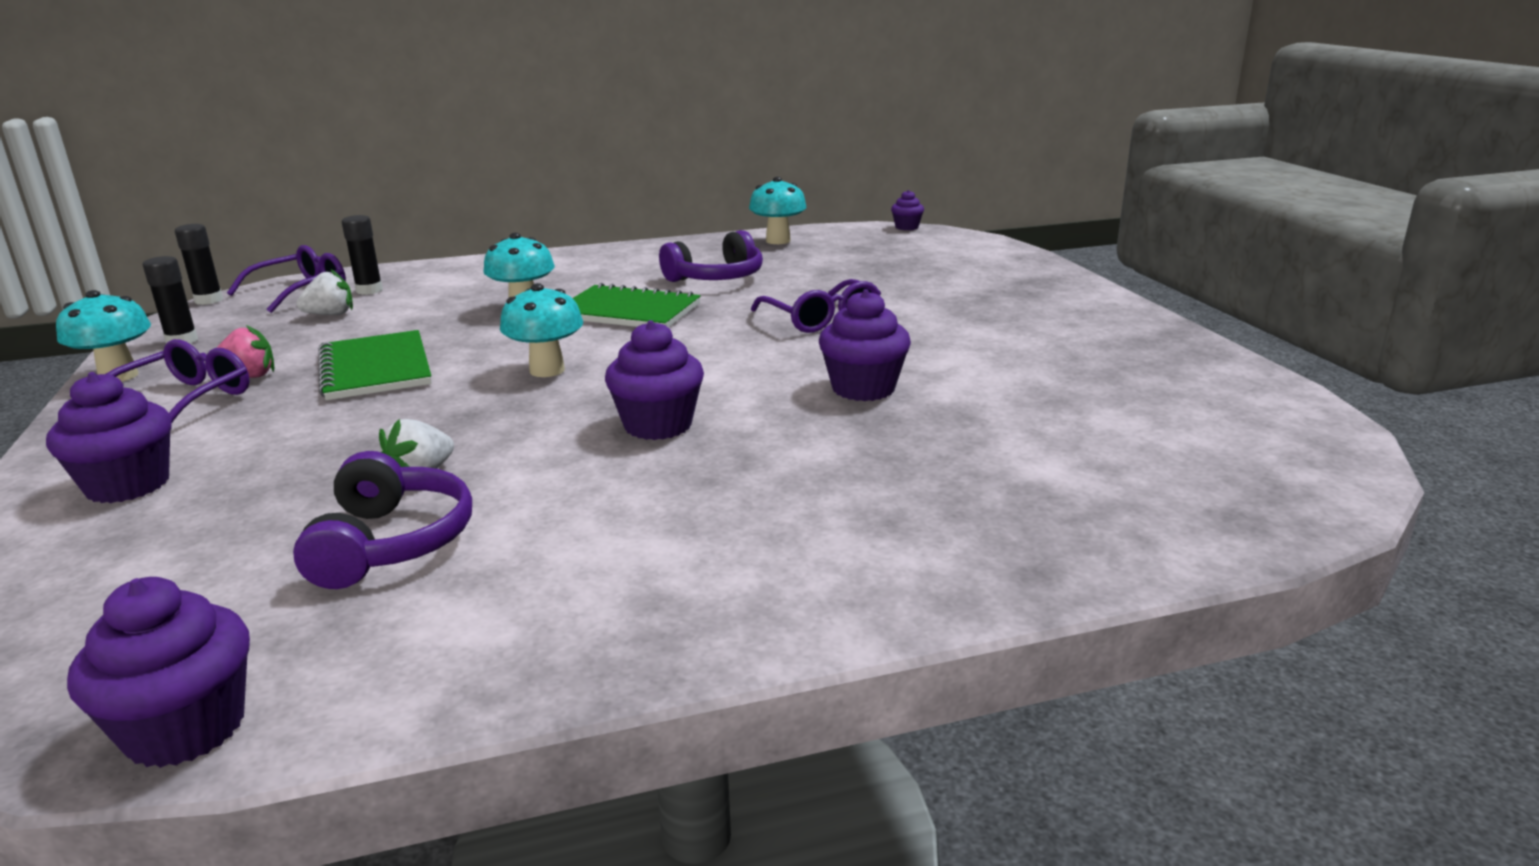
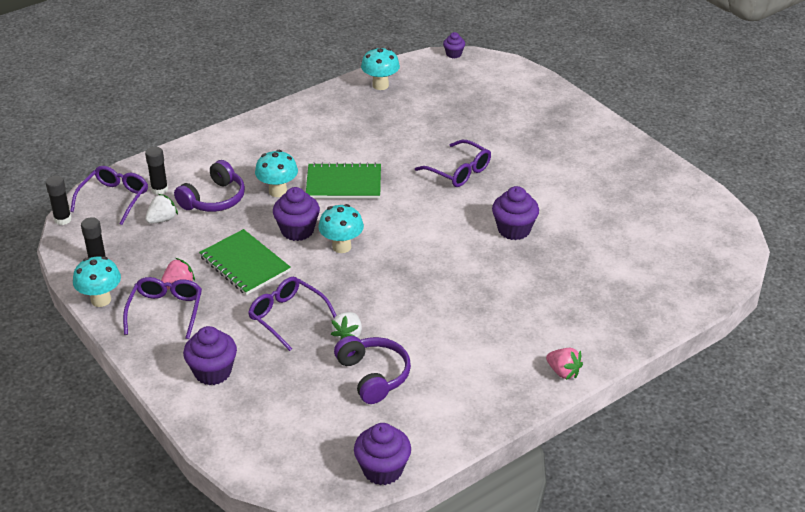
camera: 20 degrees left, 15 degrees up
(353, 436) = (287, 317): none -> purple glasses
(658, 425) = (432, 278): purple cupcake -> purple cupcake (297, 230)
(716, 278) = (371, 138): purple headphones -> purple headphones (214, 199)
(803, 616) = (563, 372): none -> pink strawberry

